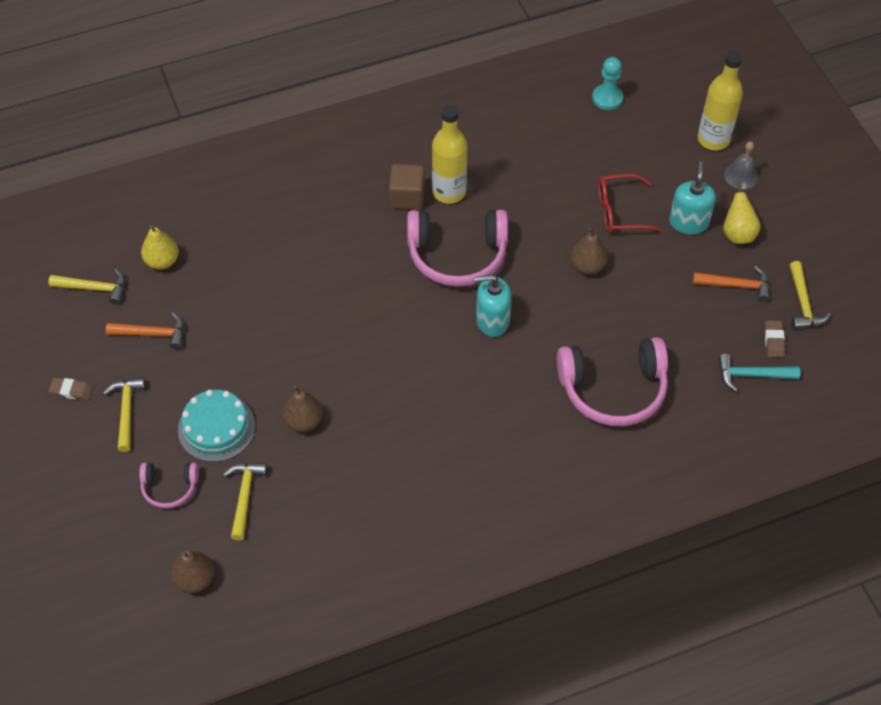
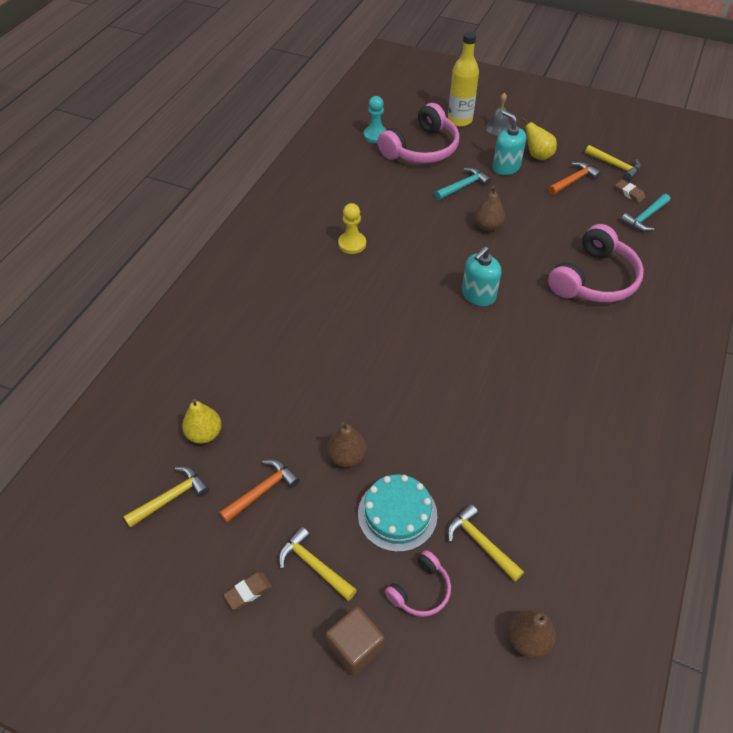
camera: 45 degrees left, 5 degrees down
(303, 421) = (450, 454): brown pear -> brown pear (347, 457)
(407, 197) = (329, 265): brown cube -> brown cube (355, 647)
(449, 192) = (352, 244): yellow bottle -> yellow pawn
(457, 255) = (406, 275): pink headphones -> pink headphones (421, 148)
(620, 211) = (463, 186): red glasses -> turquoise hammer

